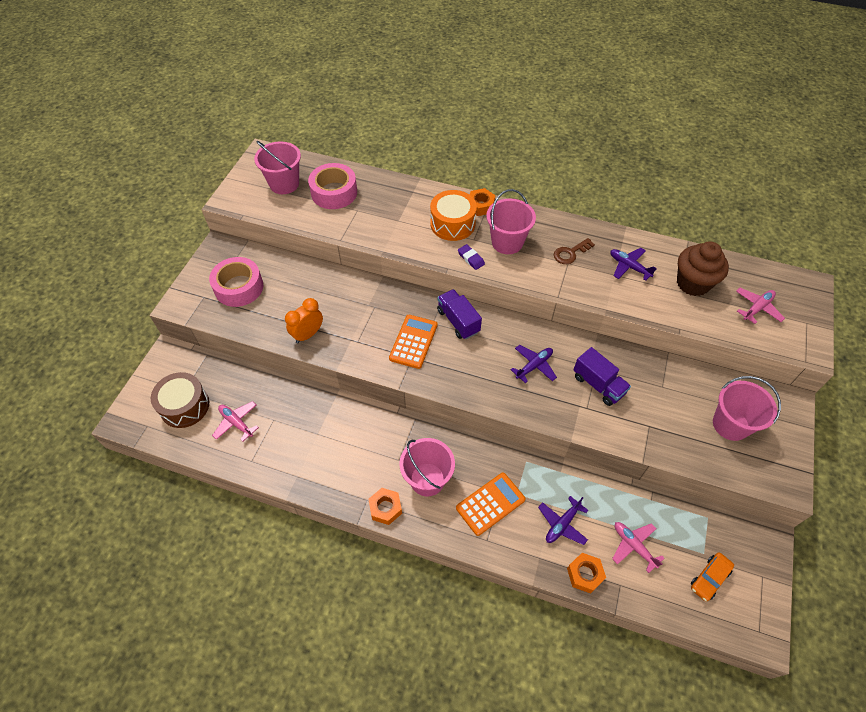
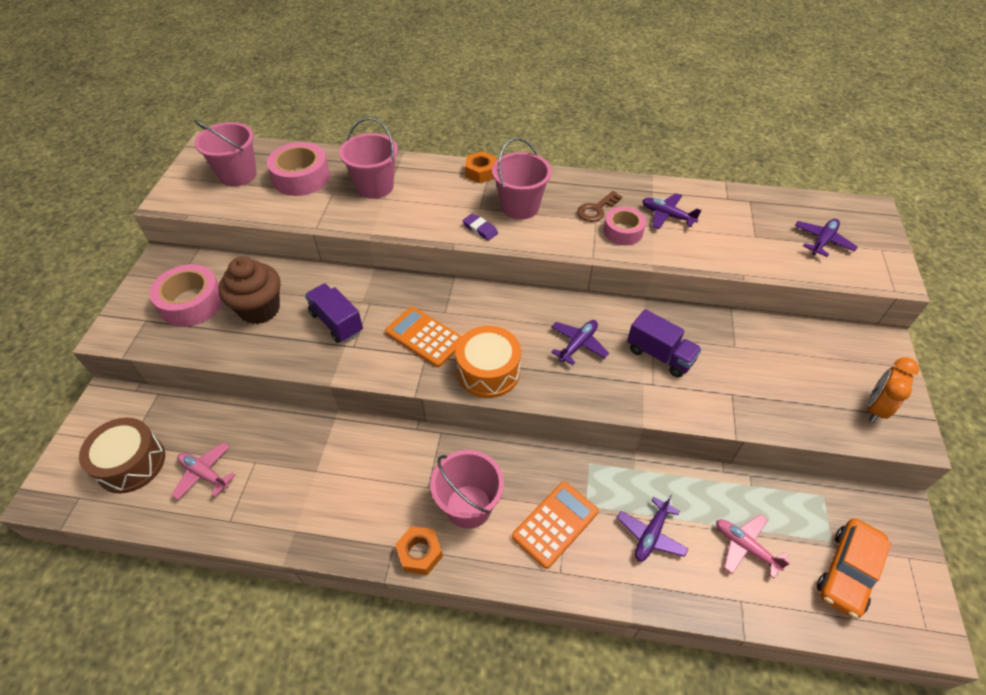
camera: 10 degrees left, 5 degrees down
(308, 334) = (288, 346): orange clock -> orange clock (875, 408)
(413, 342) = (425, 337): orange calculator -> orange calculator turned 60 degrees counterclockwise
(452, 224) = (451, 195): orange drum -> orange drum (488, 371)
(458, 321) = (476, 306): purple truck -> purple truck (336, 322)
(585, 574) = (694, 595): orange nut -> none
(588, 276) = (623, 231): none -> pink tape
(693, 283) = (743, 224): brown cupcake -> brown cupcake (260, 309)
(709, 578) = (847, 572): orange car -> orange car, size x1.51
(730, 424) = (825, 378): pink bucket -> pink bucket (375, 186)
(757, 308) = (822, 241): pink plane -> purple plane

